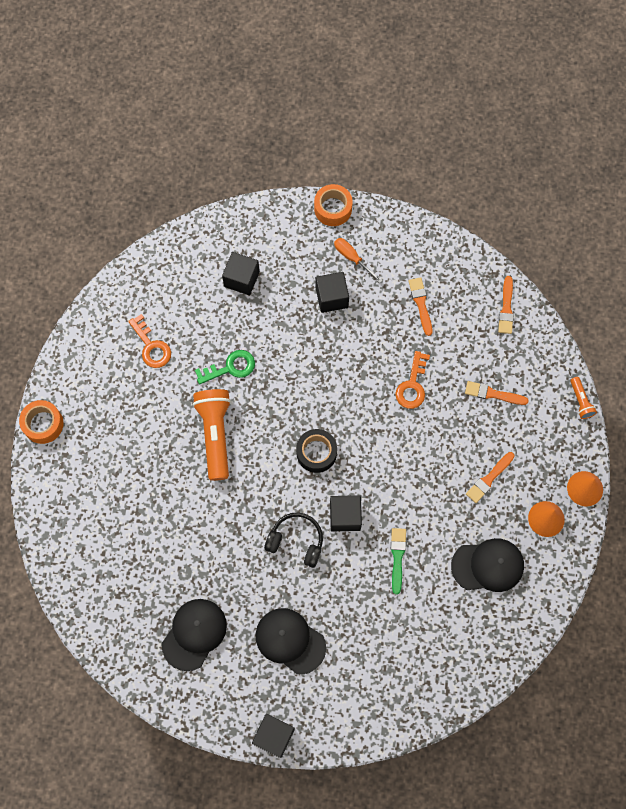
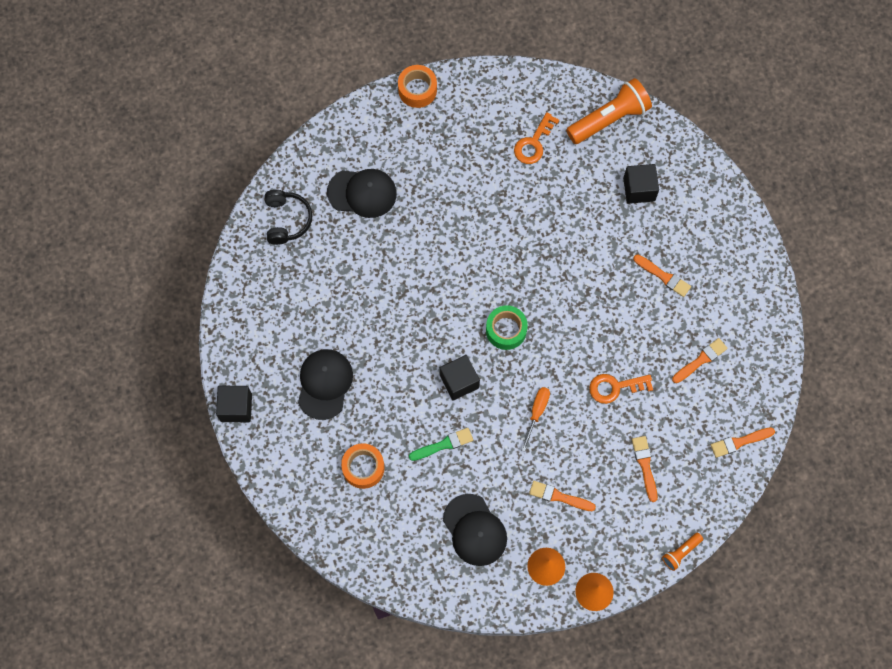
camera: 65 degrees right, 0 degrees up
(194, 634) = (293, 301): black cap -> black cap (362, 193)
(215, 434) = (479, 235): orange flashlight -> orange flashlight (609, 119)
(230, 367) = (548, 219): green key -> none
(296, 541) = (416, 349): black headphones -> black headphones (287, 220)
(316, 453) = (506, 330): black tape -> green tape
(331, 297) = (663, 276): black cube -> orange brush
(333, 209) = (754, 237): orange tape -> orange tape (363, 467)
(352, 258) = (713, 277): orange screwdriver -> orange screwdriver (536, 413)

